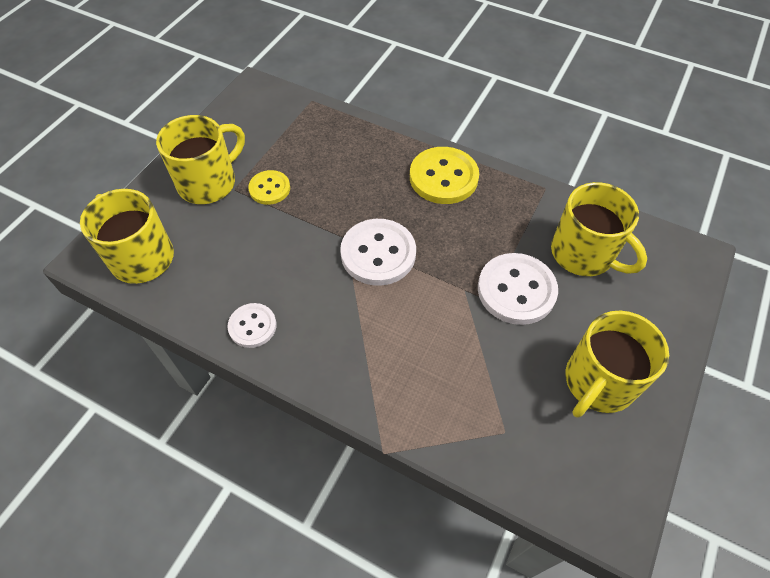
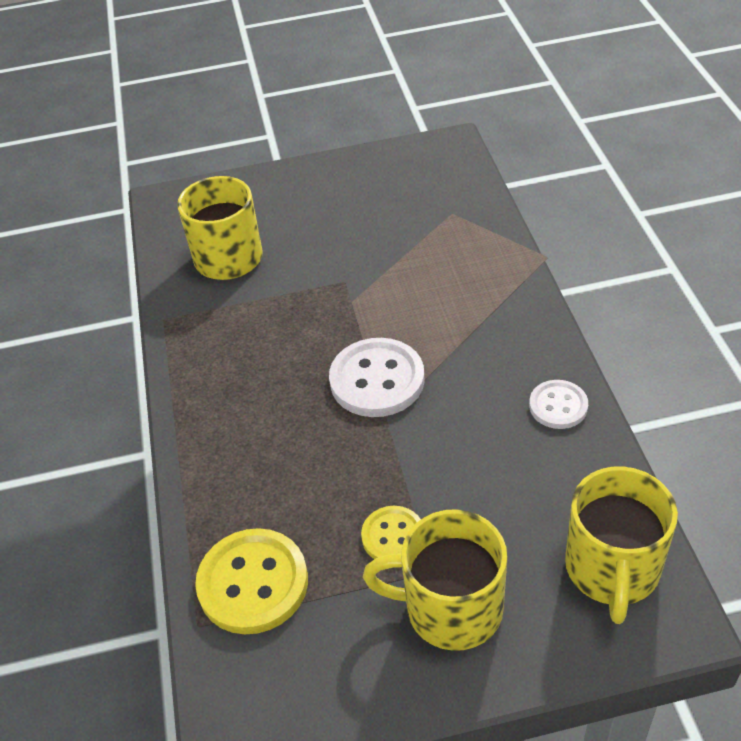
camera: 125 degrees left, 10 degrees down
(443, 177) = (221, 399): yellow button -> yellow button (253, 583)
(516, 290) = (316, 272): white button -> none
(598, 382) = (355, 193): yellow mug -> none

